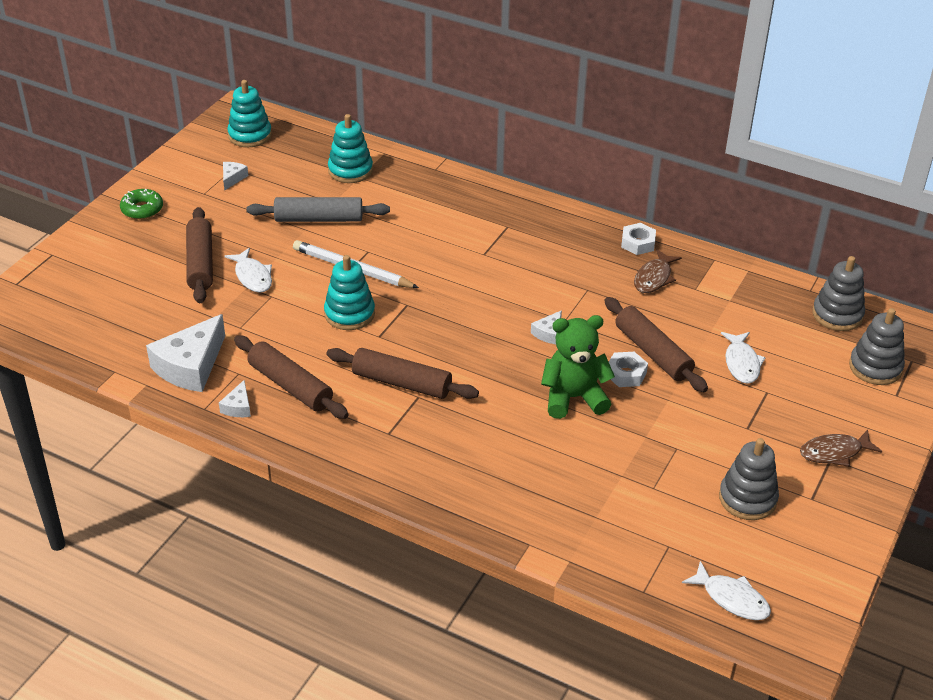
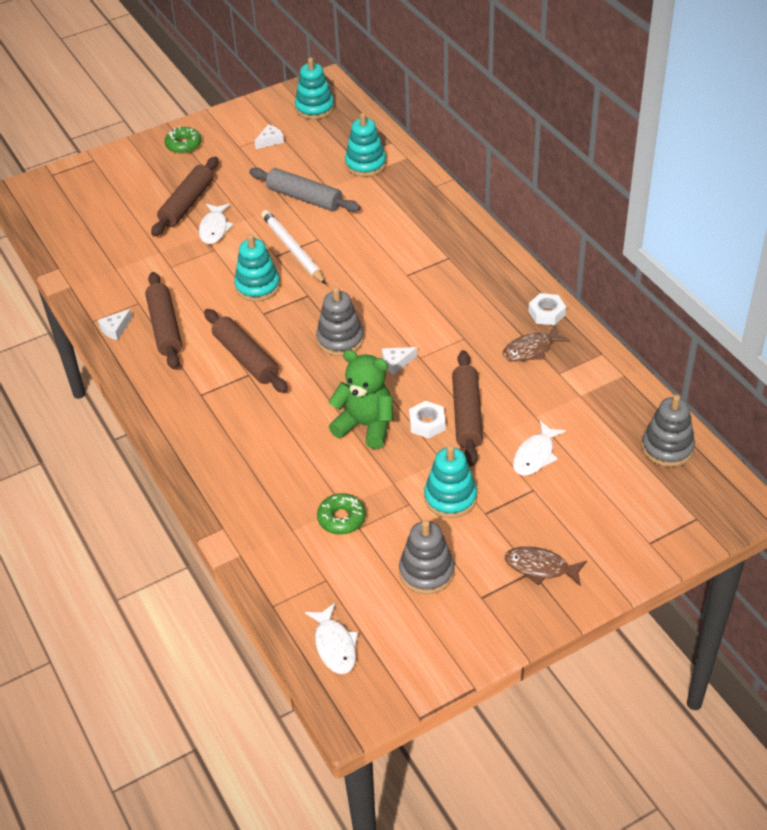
camera: 35 degrees right, 5 degrees up
(191, 366) = (111, 284): white cheese -> none
(630, 487) = (341, 518): none -> green donut
(706, 428) = (450, 498): none -> turquoise stacking toy
(875, 367) = (655, 510): grey stacking toy -> grey stacking toy (340, 339)

